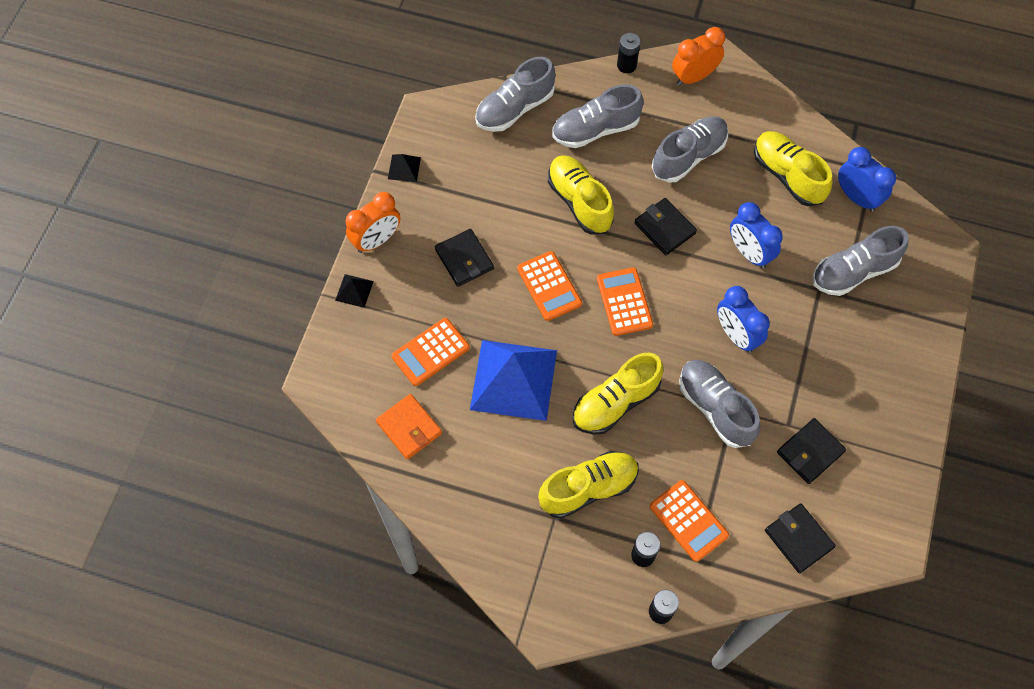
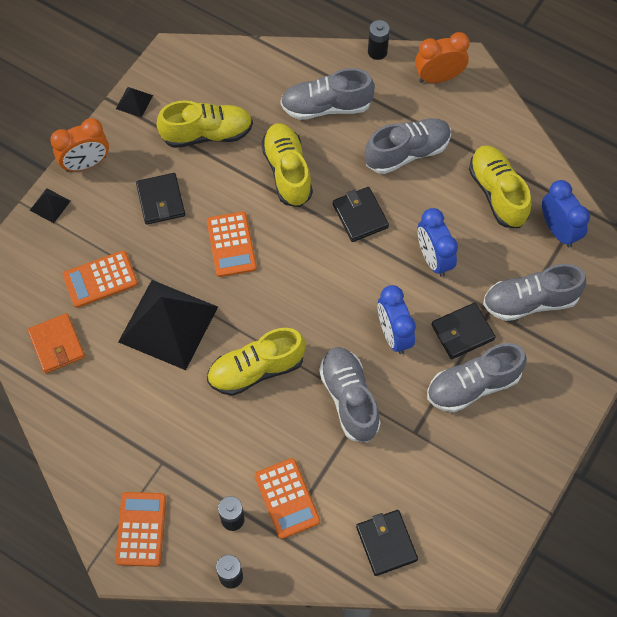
camera: 15 degrees right, 0 degrees up
(513, 379) = (168, 324): blue pyramid -> black pyramid
(515, 108) = (256, 69): grey shoe -> grey shoe (473, 385)
(588, 488) = (203, 443): yellow shoe -> yellow shoe (207, 134)
(624, 302) = (297, 276): orange calculator -> orange calculator (141, 529)
(810, 452) = (426, 464): black wallet -> black wallet (462, 332)

